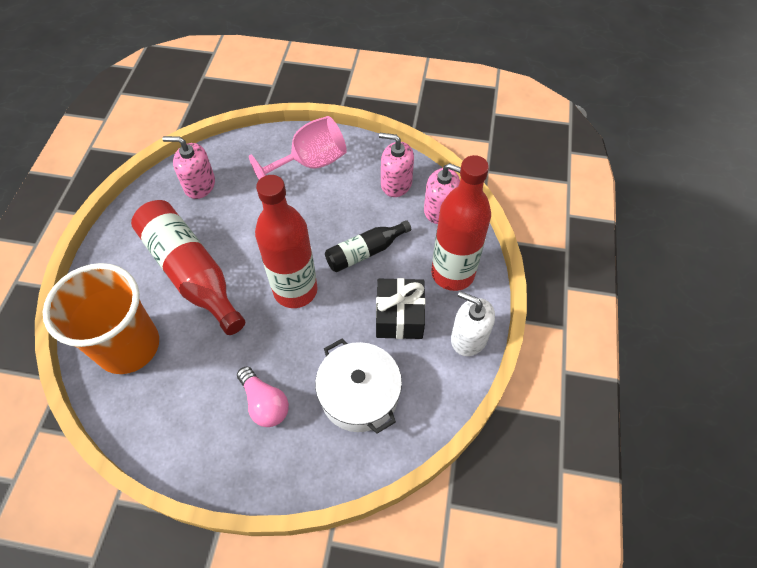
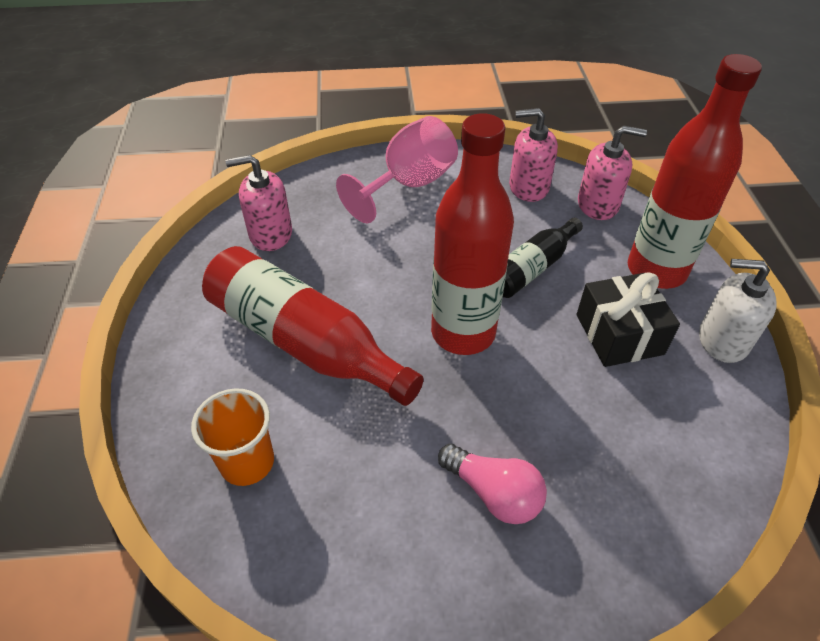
camera: 15 degrees left, 10 degrees down
(128, 346) = (247, 462): orange cup -> orange cup, size x0.54
(359, 394) = (622, 446): white pot -> none

